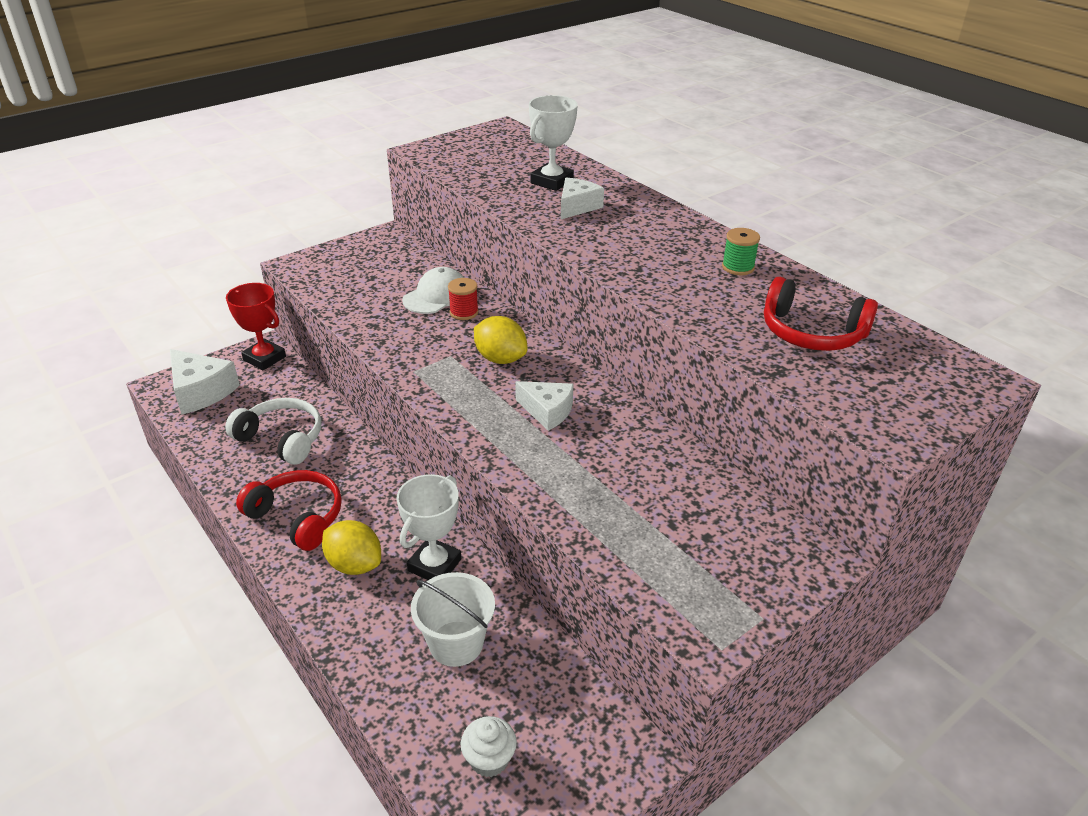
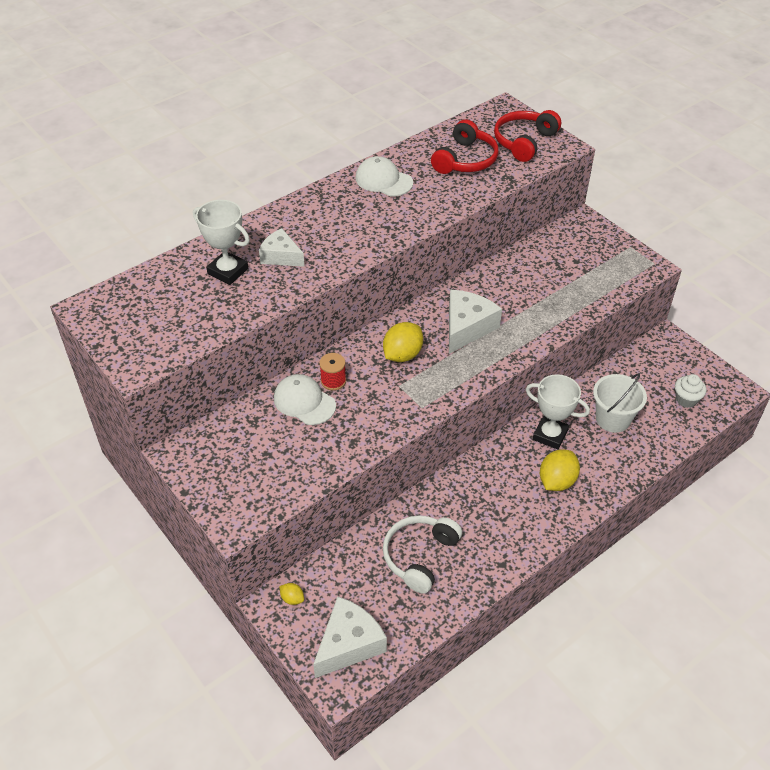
camera: 90 degrees left, 10 degrees up
(264, 358) = (292, 598): red trophy -> yellow lemon
(298, 517) = (514, 525): red headphones -> red headphones (524, 142)
(547, 411) = (467, 327): white cheese -> white cheese, size x1.51
(738, 267) = (383, 180): green spool -> white cap

